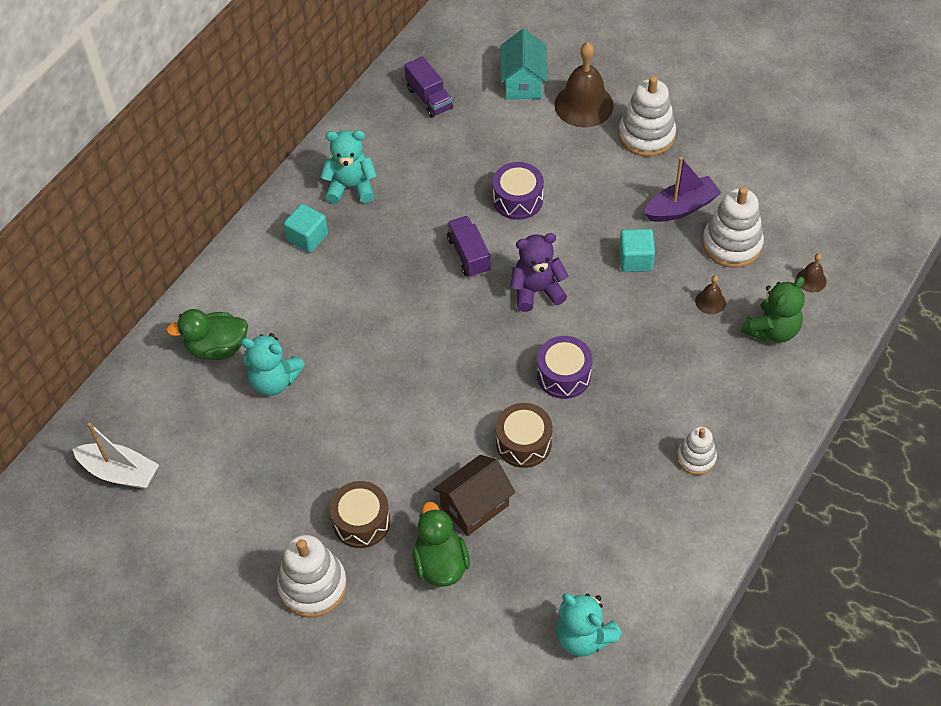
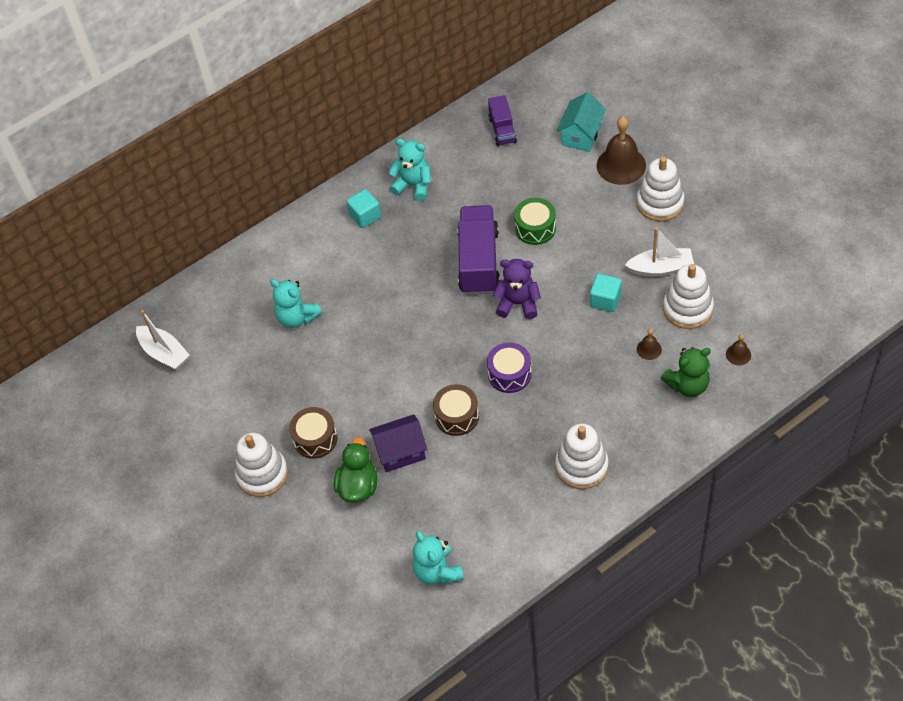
camera: 25 degrees right, 0 degrees up
(217, 348) = (266, 281): green duck -> none
(469, 255) = (479, 261): purple truck -> purple truck, size x1.81
(474, 506) = (400, 452): brown house -> purple house
(518, 199) = (535, 228): purple drum -> green drum
(681, 207) = (661, 268): purple boat -> white boat
(696, 458) = (581, 466): white stacking toy -> white stacking toy, size x1.68

